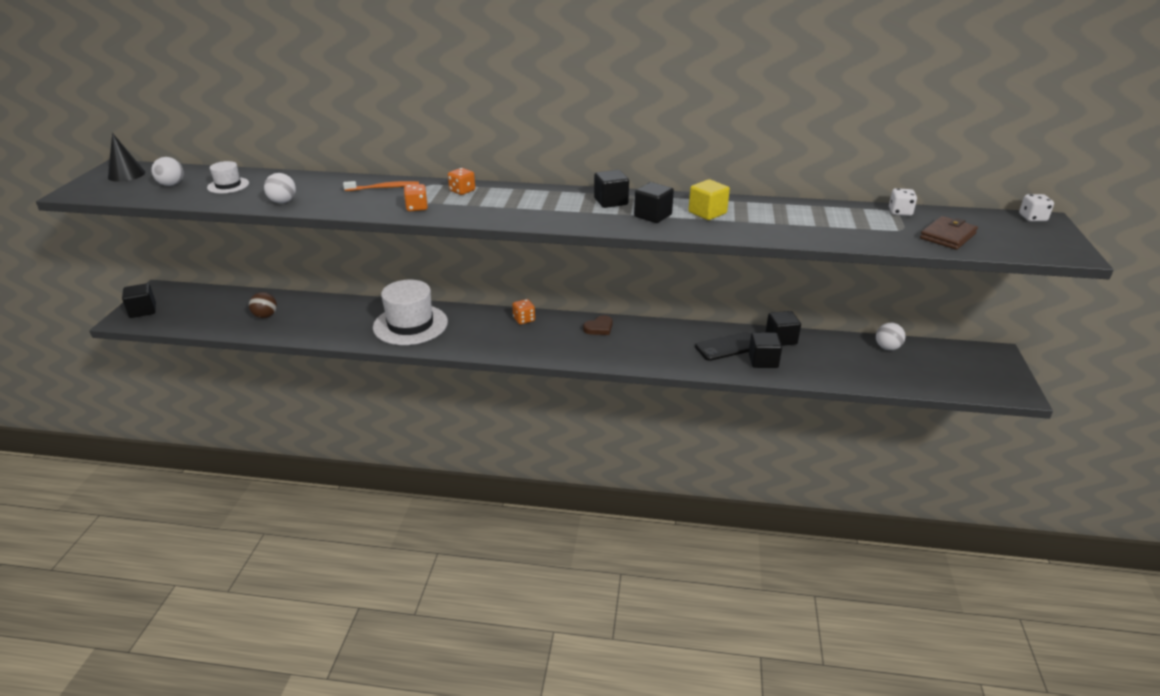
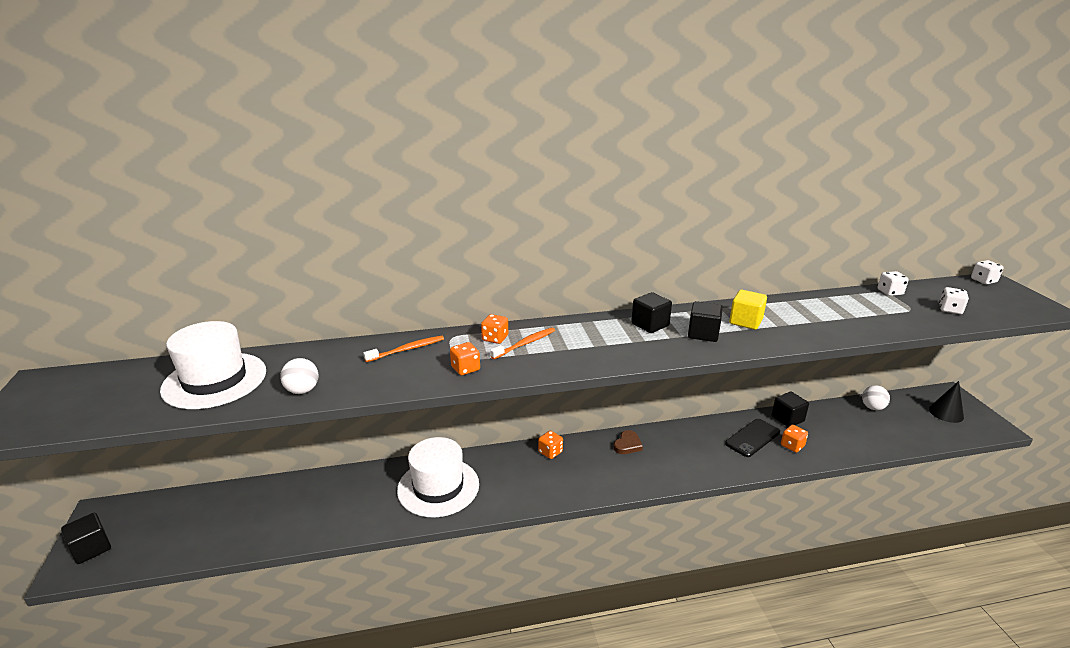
camera: 20 degrees left, 5 degrees down
(126, 175) = (61, 389): black cone -> black cone (946, 413)
(171, 185) = (136, 393): white ball -> none
(228, 185) = (214, 380): white hat -> white hat, size x2.01
(265, 316) = (261, 517): brown ball -> none
(484, 198) = (525, 344): none -> orange toothbrush
(763, 361) = (792, 446): black cube -> orange dice
(947, 236) = (950, 309): brown wallet -> white dice

